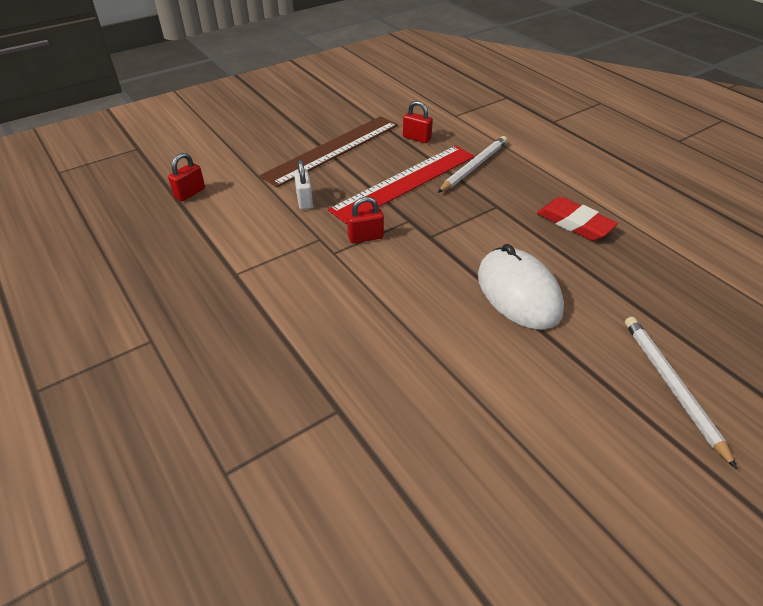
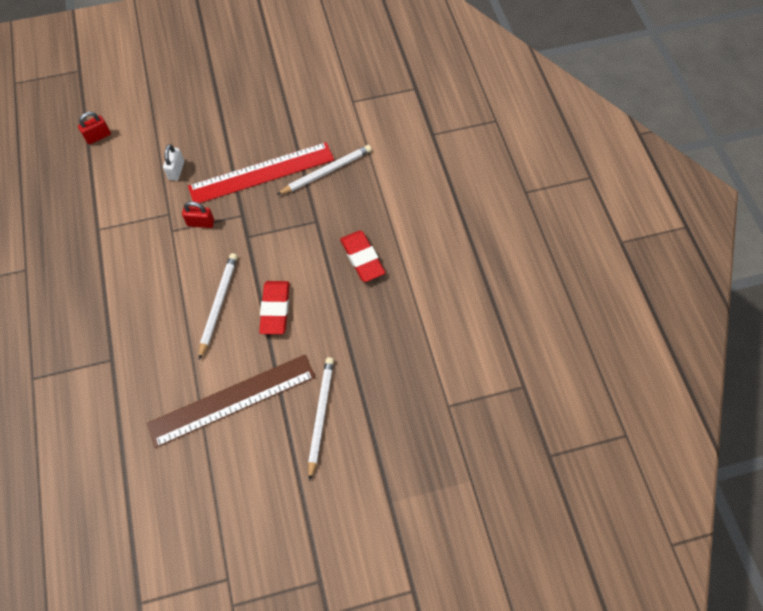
camera: 20 degrees right, 20 degrees up
(332, 149) = (226, 117): brown ruler -> brown ruler (232, 399)
(416, 138) = (301, 122): red padlock -> none
(444, 307) = (218, 304): none -> white pencil
(518, 293) = (275, 309): white mouse -> red eraser

